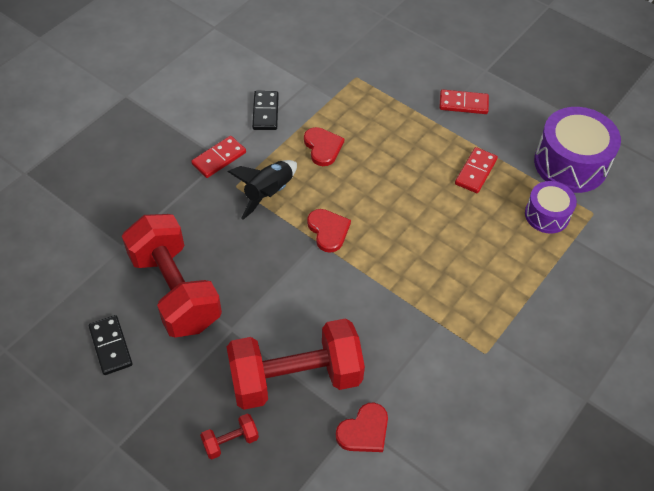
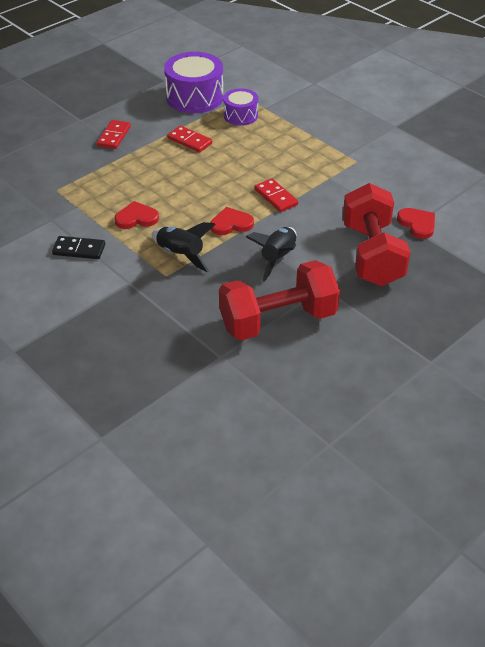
camera: 80 degrees left, 10 degrees down
(110, 346) = (332, 365): black domino -> none
(219, 158) = (128, 284): red domino -> red domino (275, 197)
(230, 441) = (426, 293): red dumbbell -> none
(275, 281) = (277, 258): none -> black rocket

